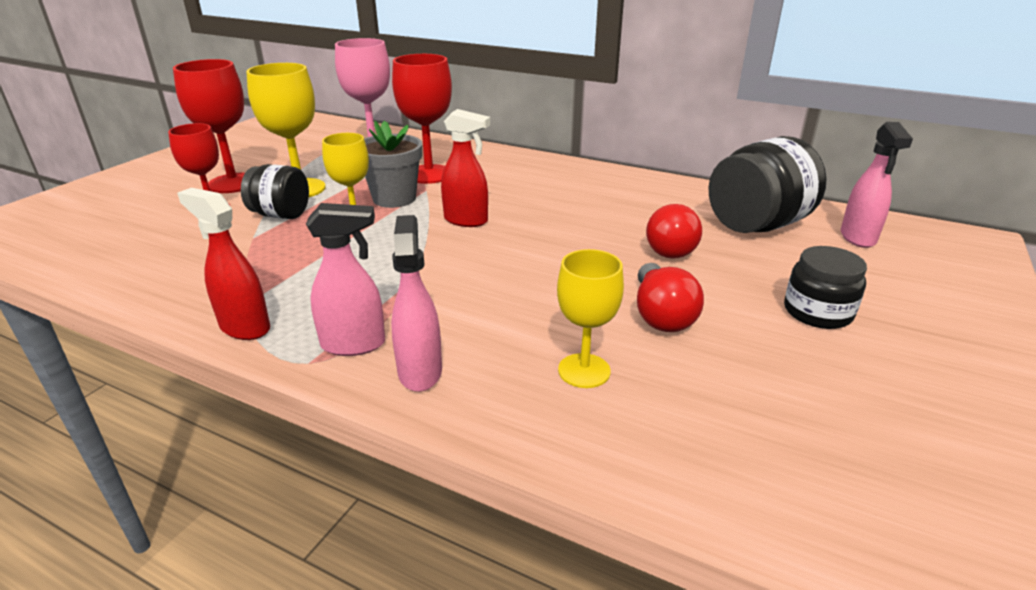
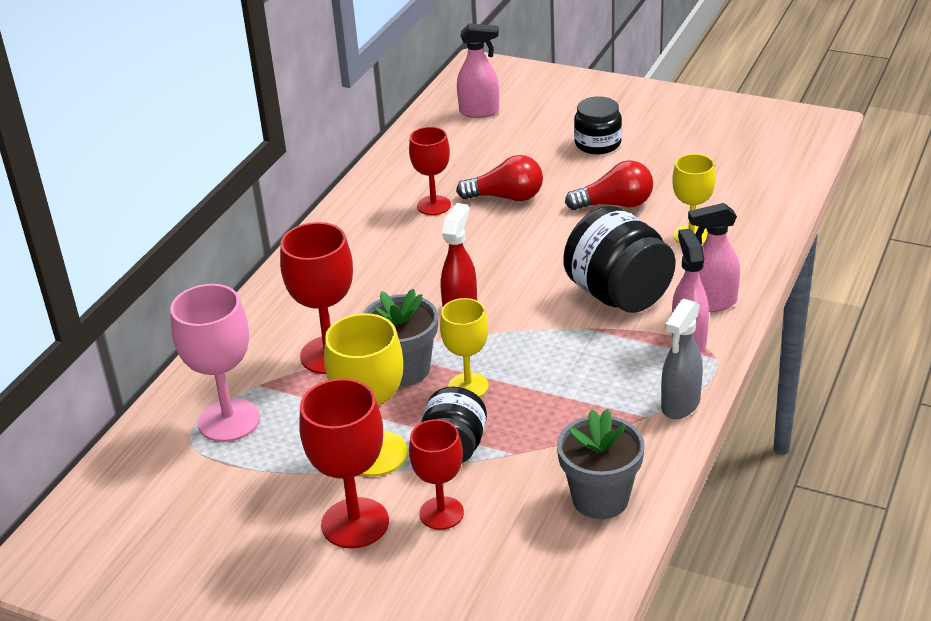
camera: 90 degrees left, 5 degrees up
(156, 272) = (600, 498): none -> grey flower pot
(244, 327) = (680, 405): red spray bottle -> grey spray bottle
(648, 212) = (433, 205): none -> red goblet
(756, 225) = (460, 153): black jar -> black jar (619, 295)

